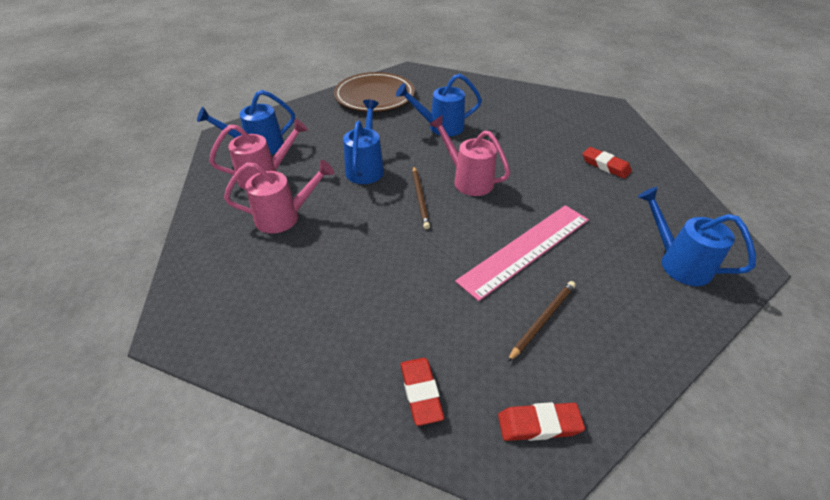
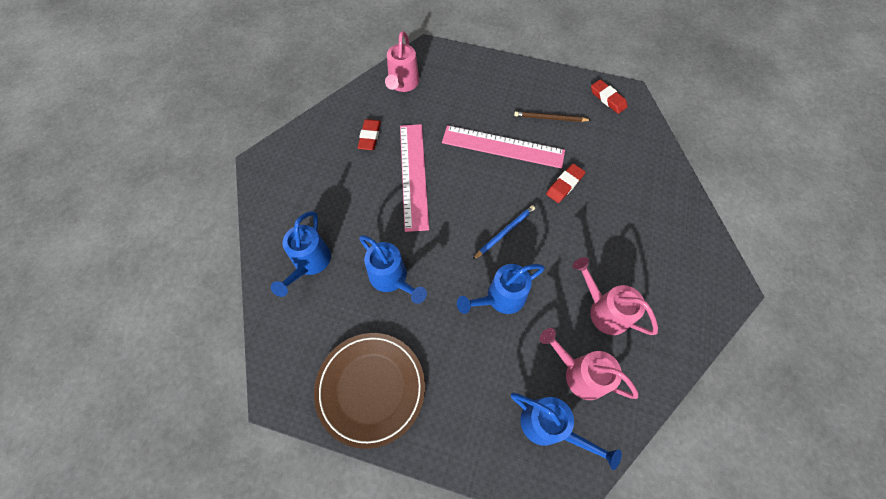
camera: 125 degrees left, 20 degrees up
(420, 198) = (504, 232): brown pencil -> blue pencil
(421, 392) = (638, 146): red eraser -> red eraser (564, 185)
(468, 180) = (457, 213): pink watering can -> pink watering can (402, 84)
(534, 173) = (413, 175): none -> pink ruler
(678, 263) = (452, 76): blue watering can -> blue watering can (310, 263)

